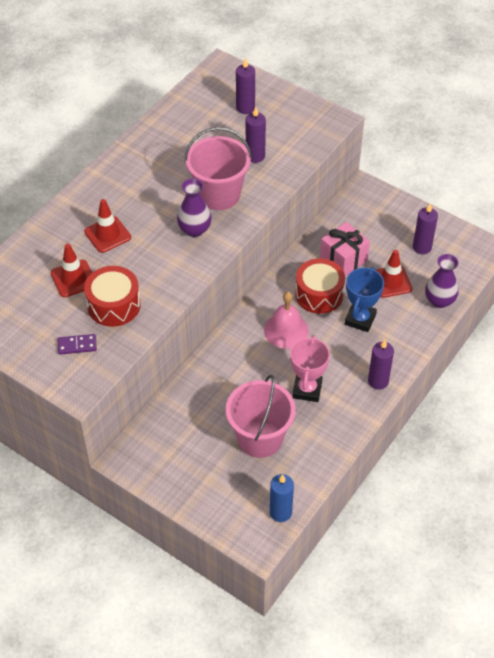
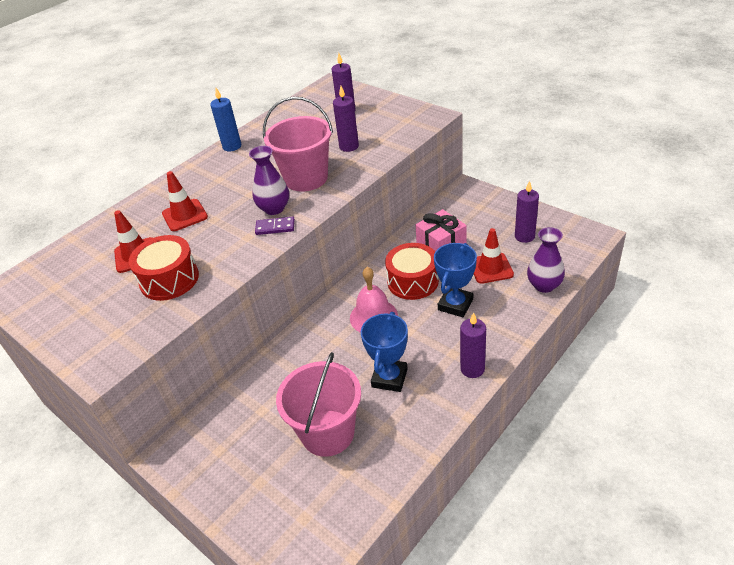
camera: 10 degrees right, 10 degrees down
(77, 345) = (116, 320): purple domino -> purple domino (275, 227)
(280, 512) = (339, 528): blue candle -> blue candle (232, 146)
(307, 389) = (389, 378): pink trophy -> blue trophy

